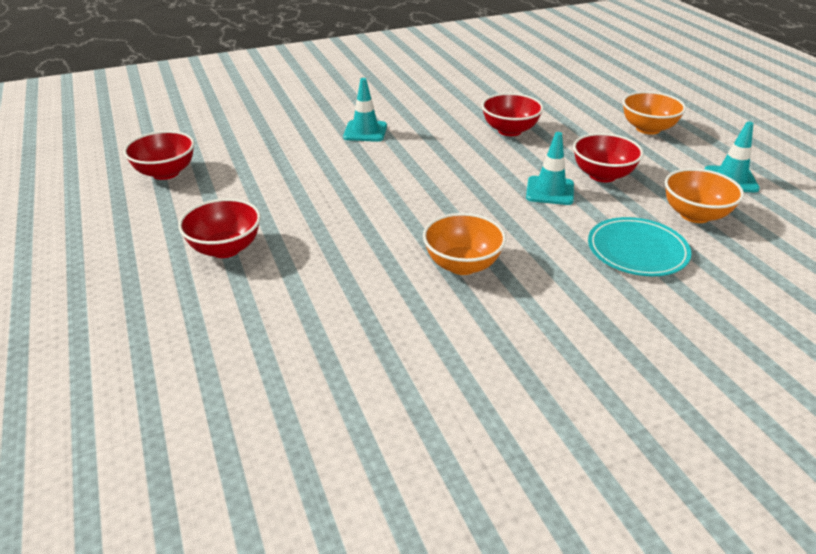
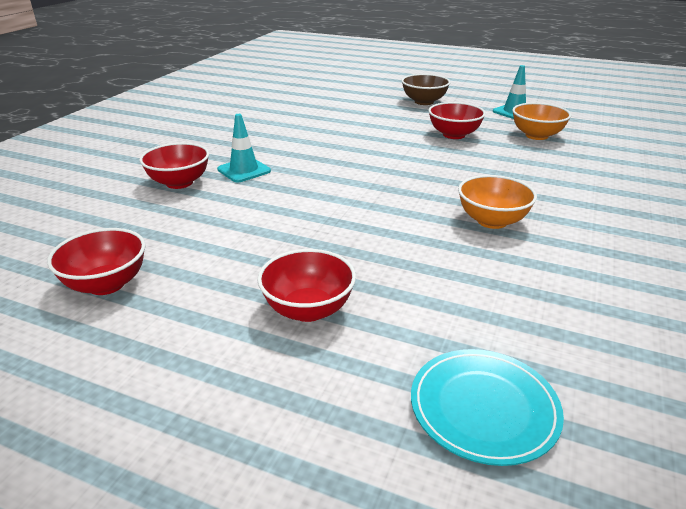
camera: 45 degrees left, 5 degrees down
(509, 130) = (348, 131): red bowl -> red bowl (179, 183)
(550, 191) = (446, 155): turquoise traffic cone -> none
(637, 250) = (552, 165): turquoise plate -> turquoise plate (483, 408)
(648, 129) = (424, 102): orange bowl -> brown bowl

